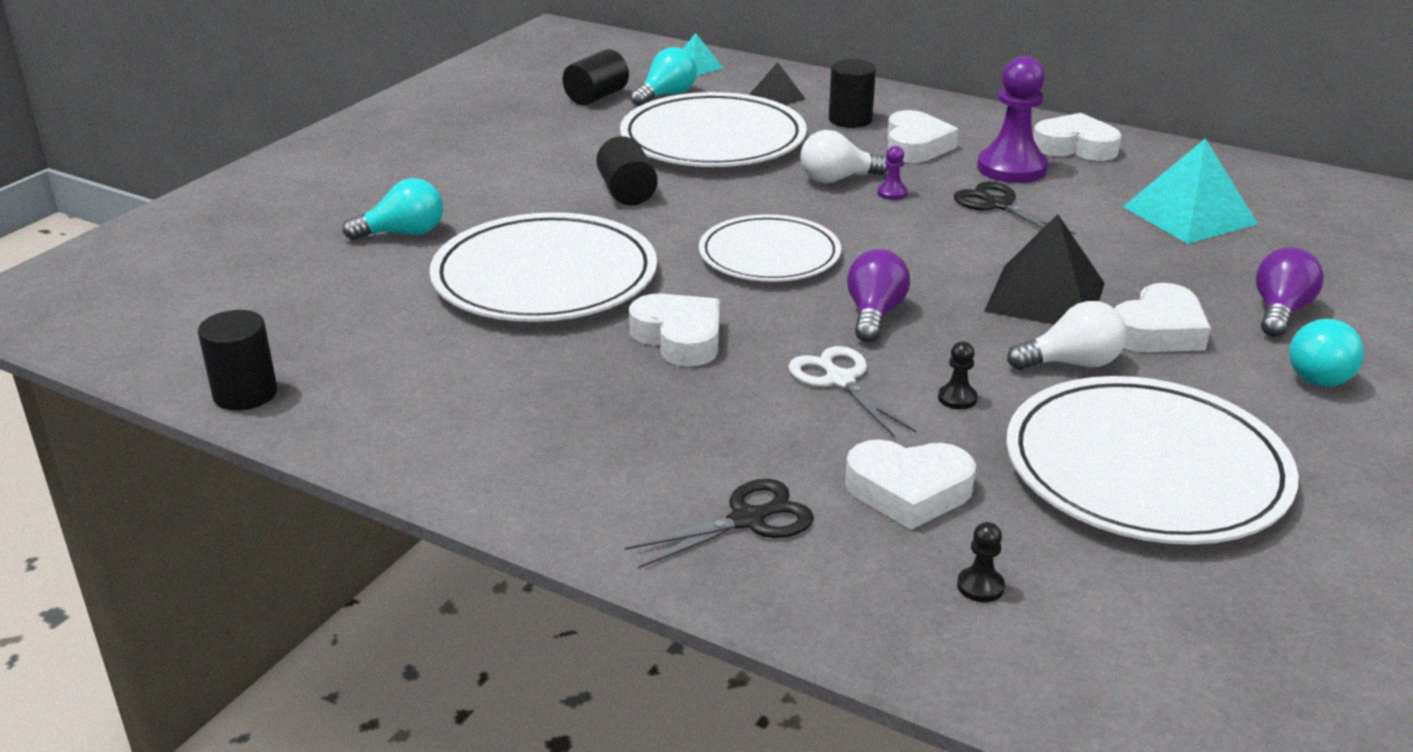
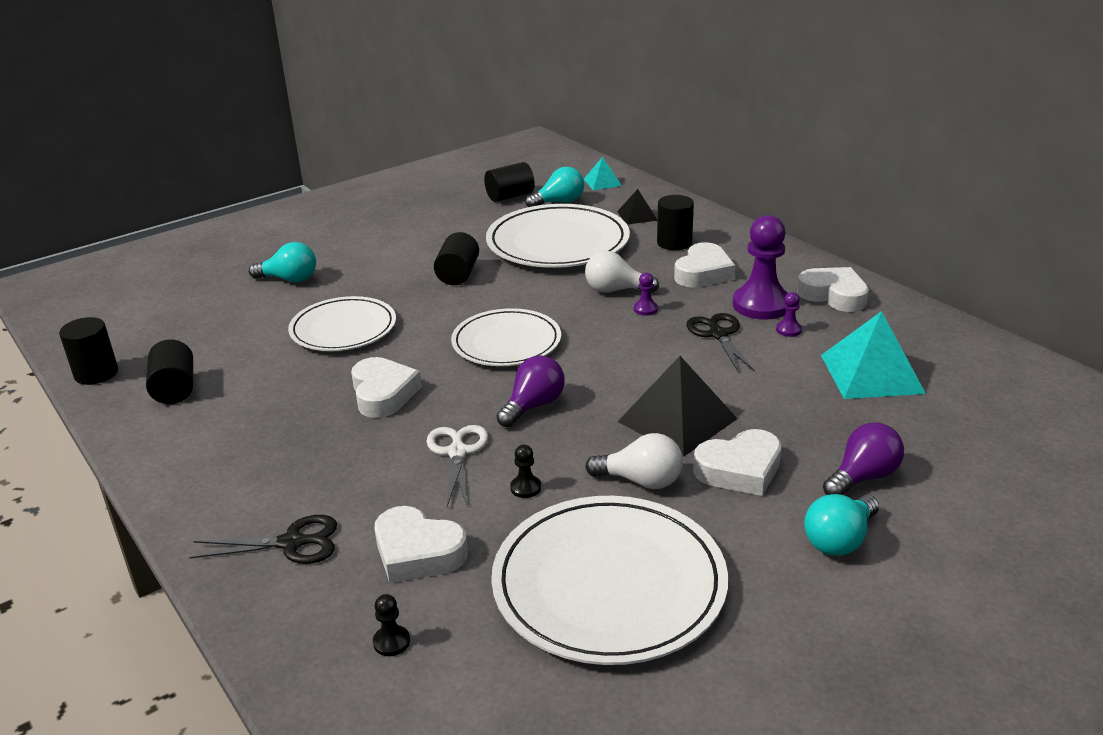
camera: 25 degrees right, 0 degrees up
(388, 389) = (175, 389): none -> black cylinder
(545, 277) = (343, 328): white plate -> white plate, size x0.65
(1065, 188) = (788, 330): none -> purple pawn

